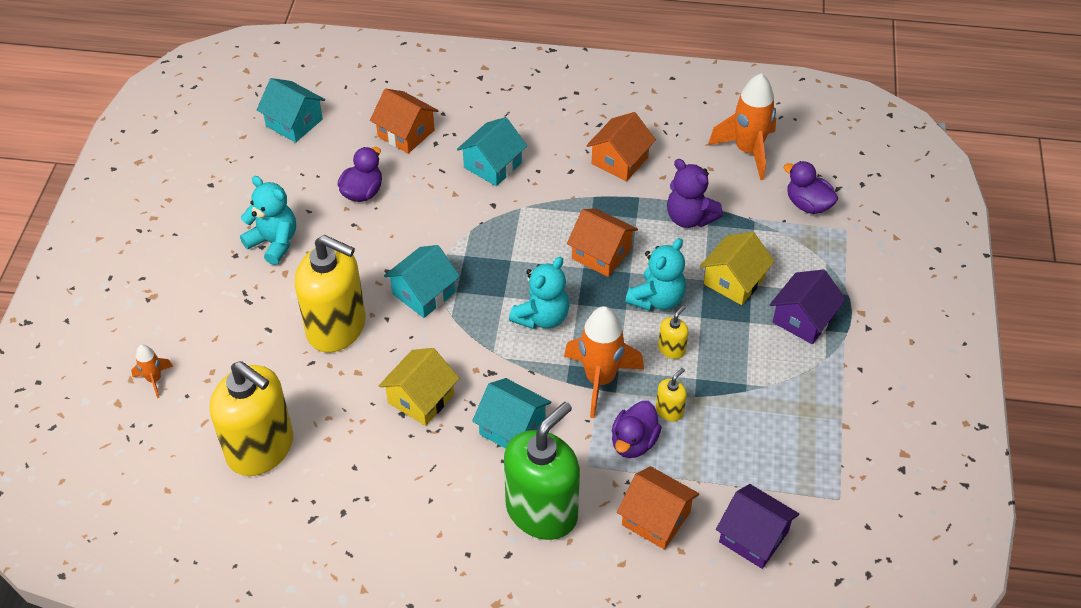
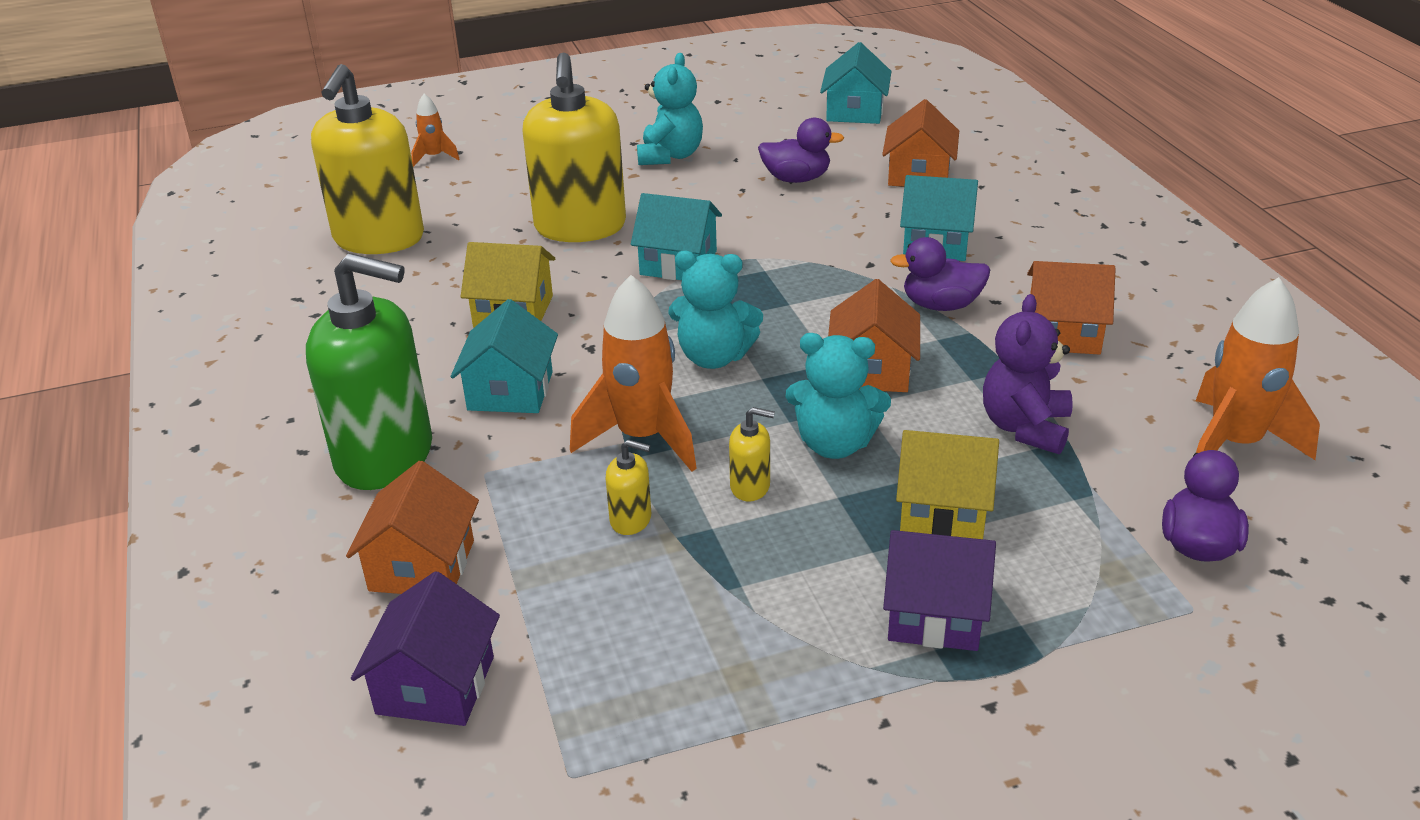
camera: 65 degrees right, 15 degrees down
(633, 442) = (550, 502): purple duck -> purple duck (941, 305)

